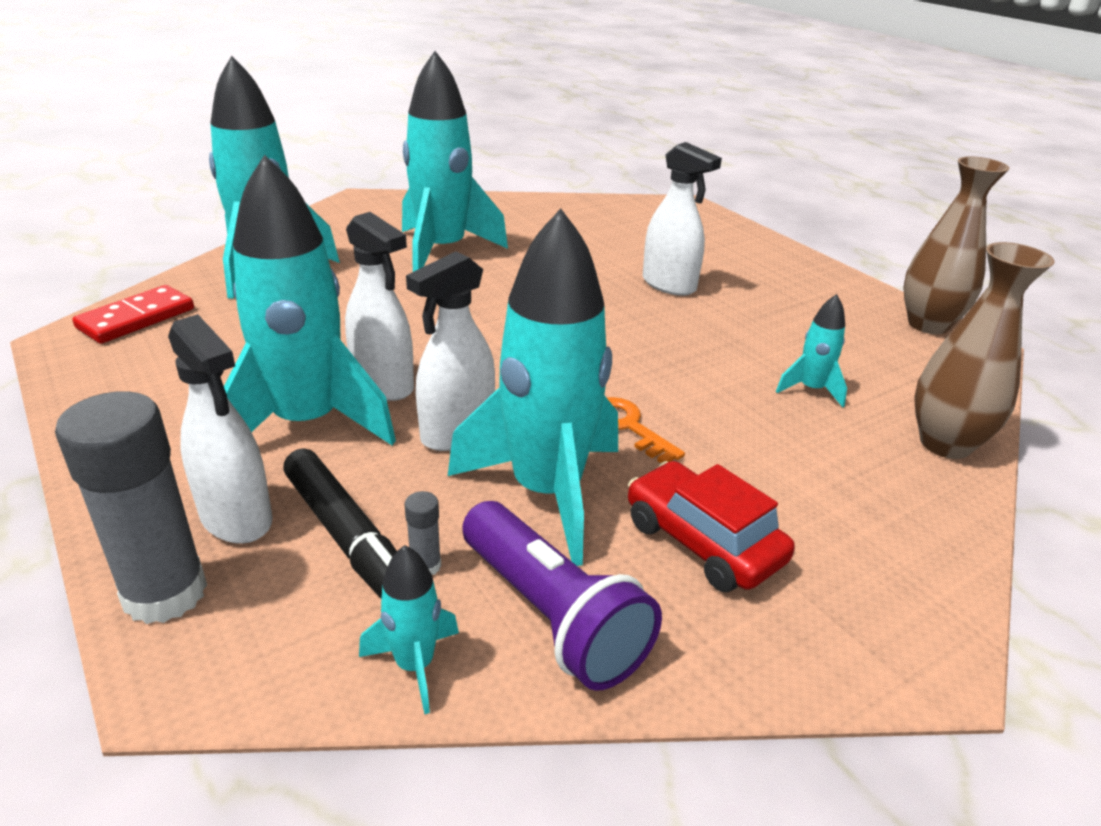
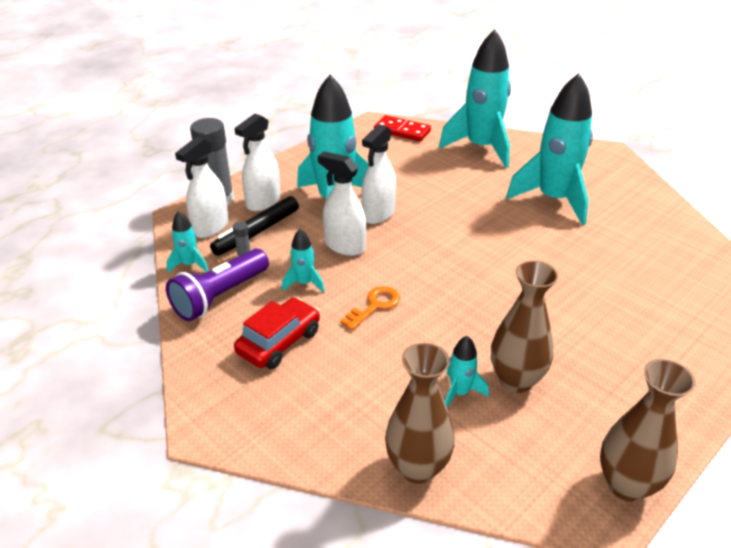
camera: 80 degrees right, 5 degrees up
(547, 492) = (304, 283): turquoise rocket -> turquoise rocket, size x0.44
(669, 285) = (583, 310): white spray bottle -> white spray bottle (210, 227)
(787, 349) = (516, 380): none -> brown vase

